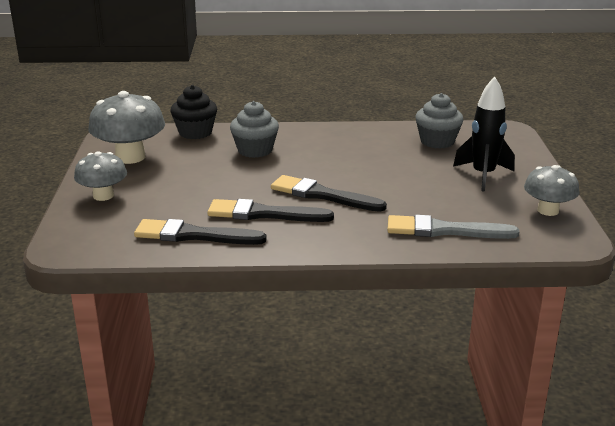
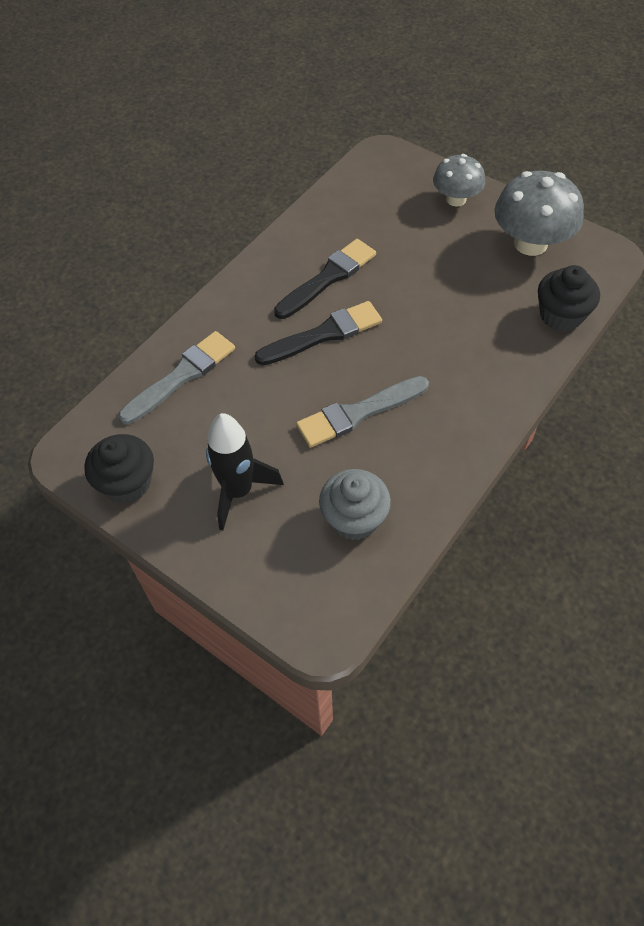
camera: 130 degrees right, 30 degrees up
(193, 235) = (334, 222): black brush -> none
(255, 150) = (470, 339): grey cupcake -> none
(368, 163) = (358, 413): none -> grey brush
(548, 210) = (127, 483): grey mushroom -> black cupcake

